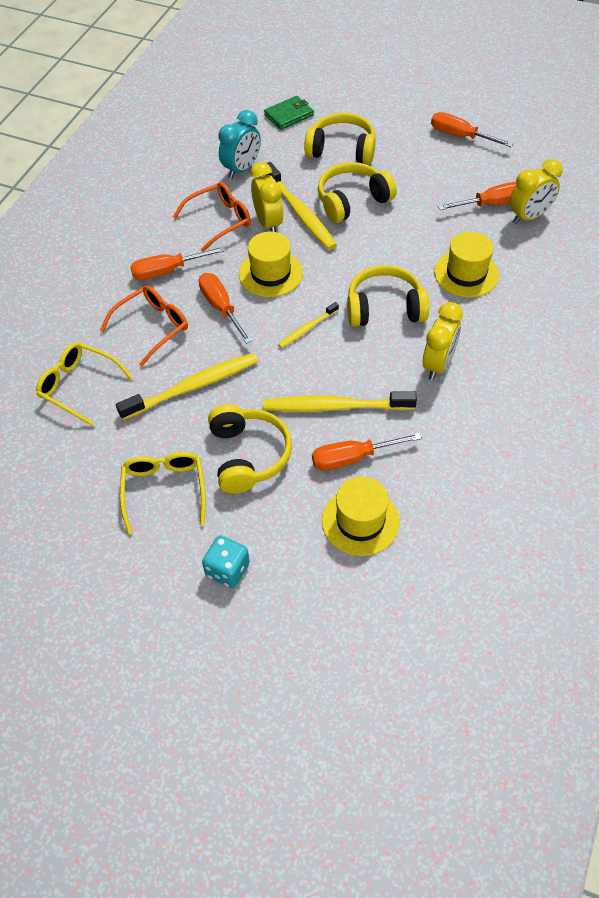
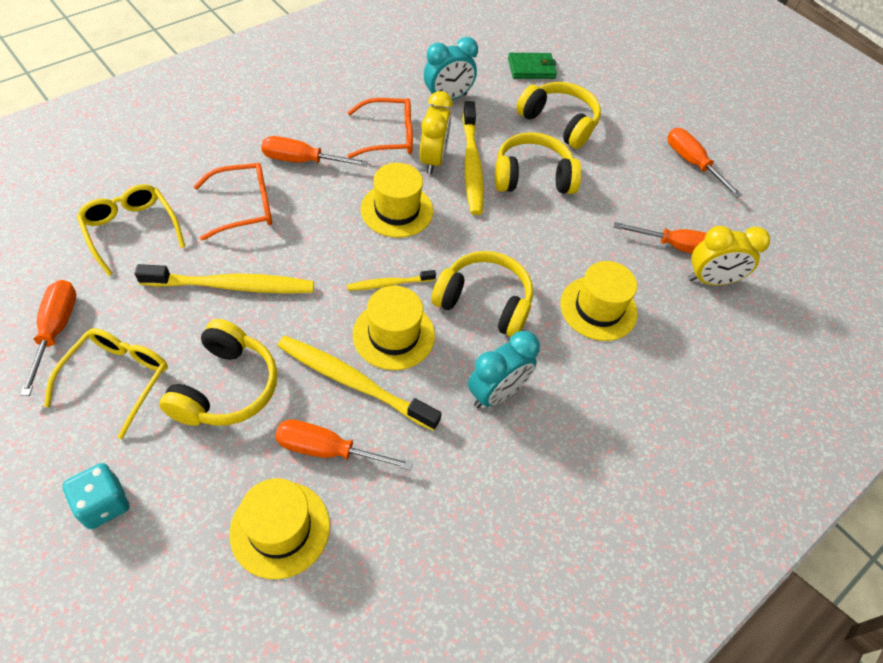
camera: 20 degrees right, 0 degrees up
(221, 308) = (323, 220): orange screwdriver -> orange screwdriver (56, 331)
(338, 362) = (393, 335): none -> yellow hat
(438, 364) = (496, 393): yellow clock -> turquoise clock

